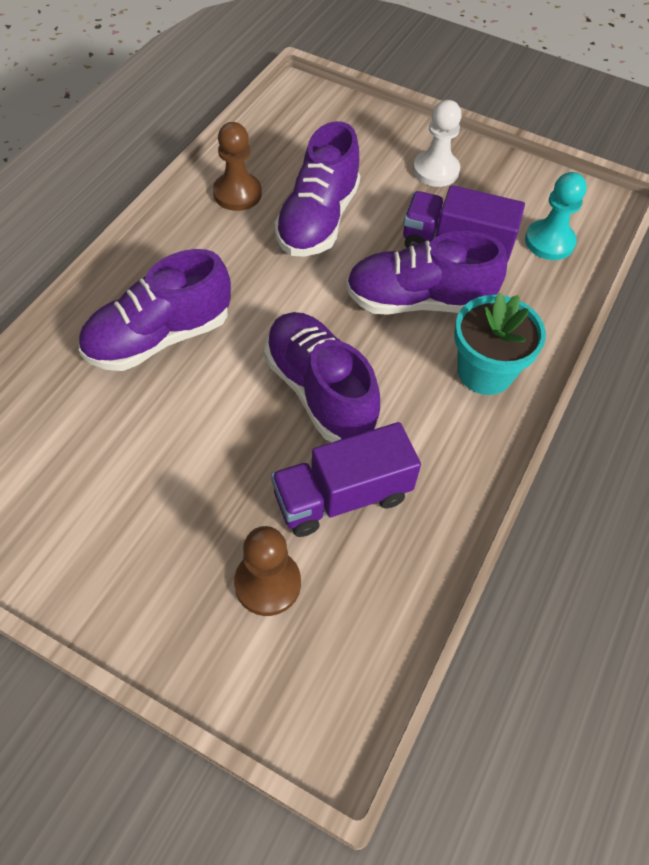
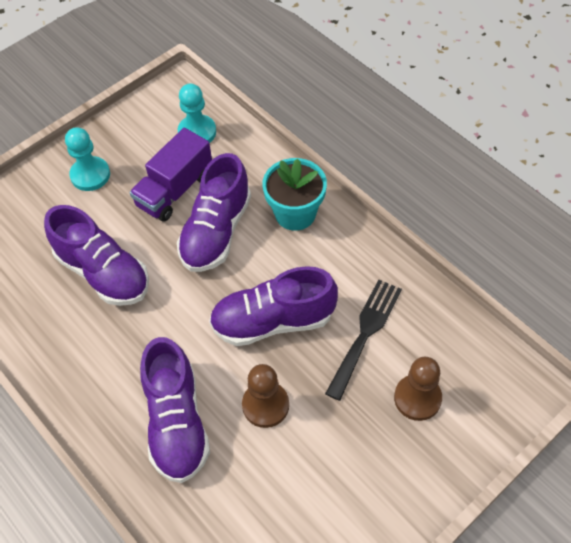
camera: 65 degrees left, 0 degrees up
(237, 194) = (42, 324): brown pawn -> brown pawn (265, 405)
(342, 496) = (365, 333): purple truck -> black fork
(436, 170) = (90, 175): white pawn -> turquoise pawn

